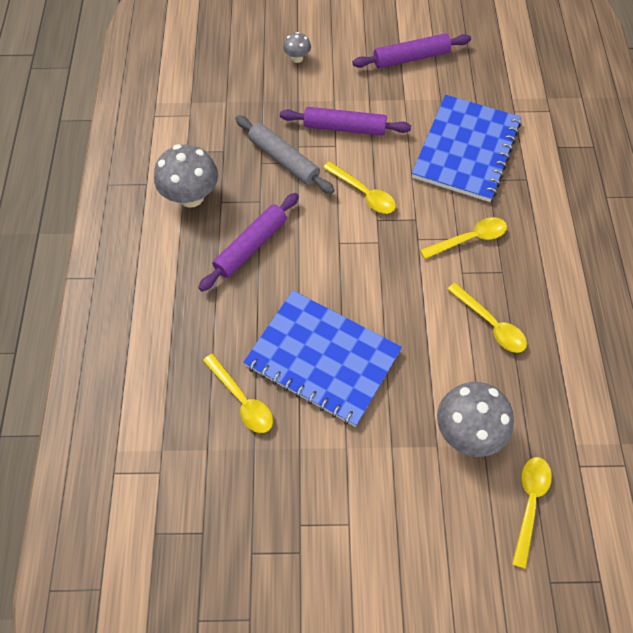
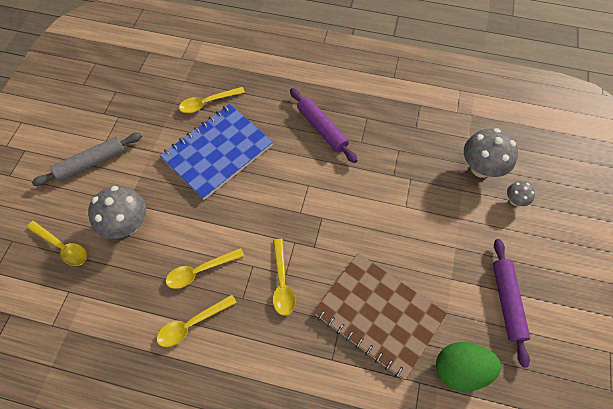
camera: 105 degrees right, 0 degrees up
(191, 196) = (376, 101): grey mushroom -> grey mushroom (481, 168)
(283, 160) = (398, 165): grey rolling pin -> grey rolling pin (91, 163)
(344, 128) = (424, 218): purple rolling pin -> none
(364, 194) = (350, 215): yellow spoon -> yellow spoon (191, 324)
(466, 150) = (379, 314): blue notebook -> brown notebook
(489, 84) = (460, 369): none -> green egg

